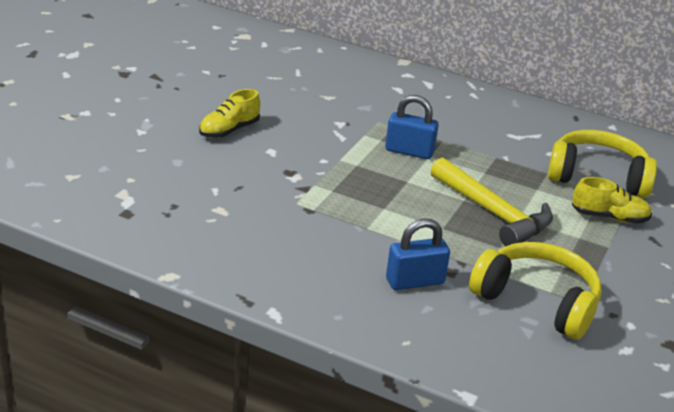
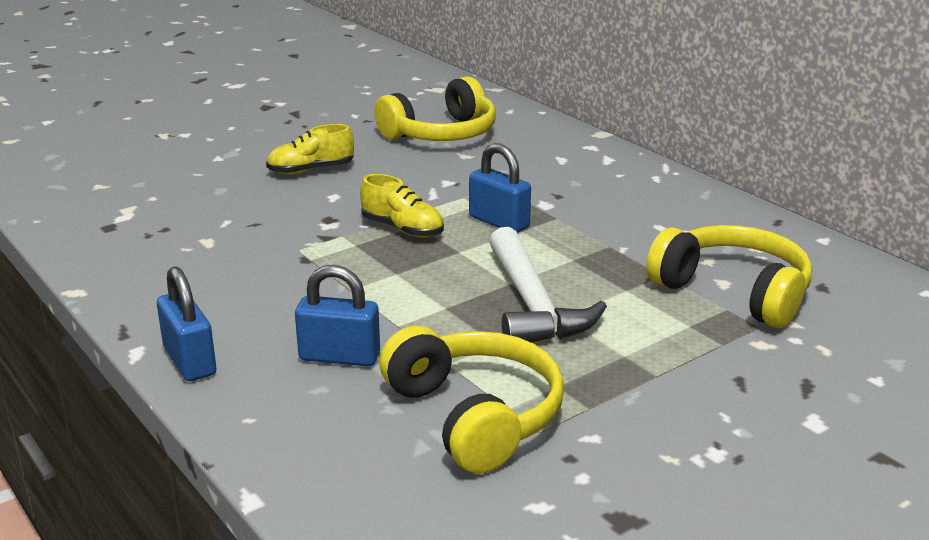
camera: 30 degrees right, 5 degrees down
(292, 79) = (441, 134): none -> yellow headphones
(320, 310) = (190, 361): none -> blue padlock
(494, 213) = (533, 305): yellow hammer -> white hammer
(609, 217) = (698, 341): yellow shoe -> yellow shoe (402, 229)

